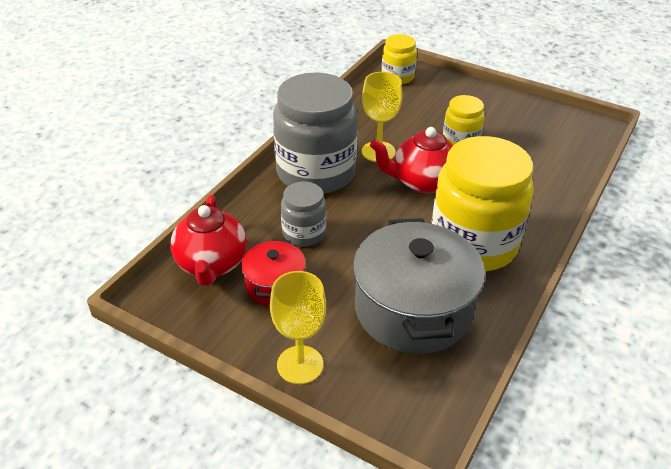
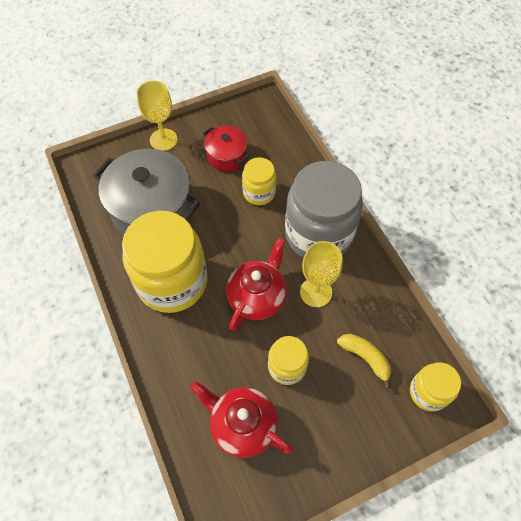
camera: 125 degrees right, 20 degrees up
(211, 264) = (267, 136): red teapot -> red teapot (242, 425)
(304, 233) = (259, 192): grey jar -> yellow jar
(405, 109) = (365, 358): none -> yellow banana

